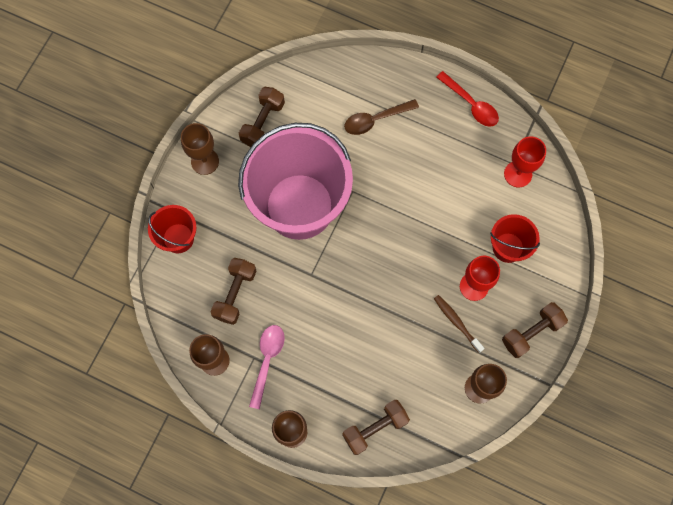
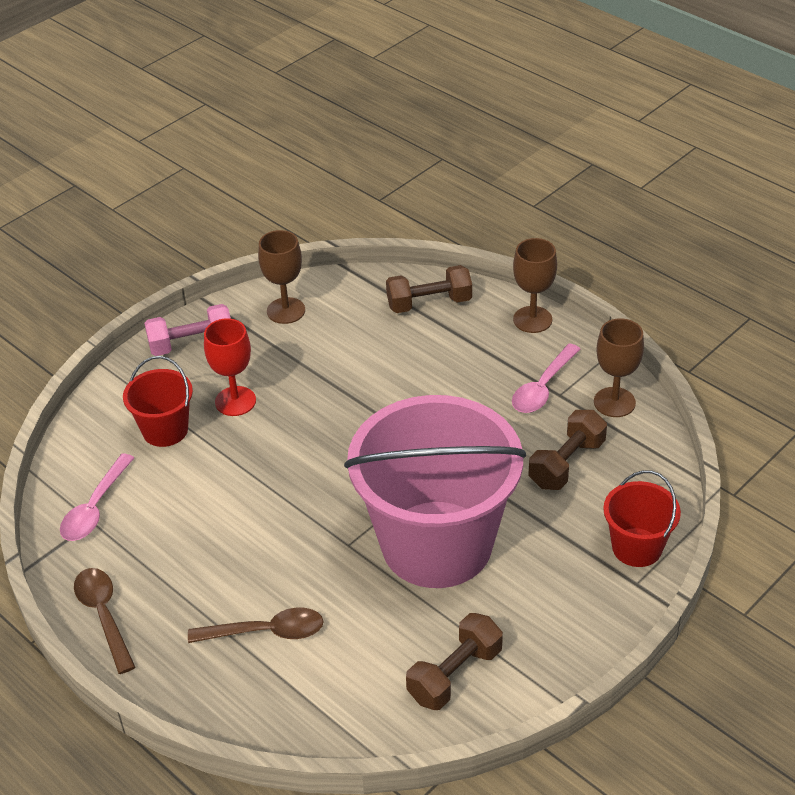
camera: 160 degrees left, 30 degrees down
(205, 161) = (570, 641): brown goblet -> none
(456, 322) = (278, 372): brown toothbrush -> none
(471, 104) = (104, 615): red spoon -> brown spoon
(518, 174) = (95, 508): red goblet -> pink spoon
(531, 332) = (191, 344): brown dumbbell -> pink dumbbell

